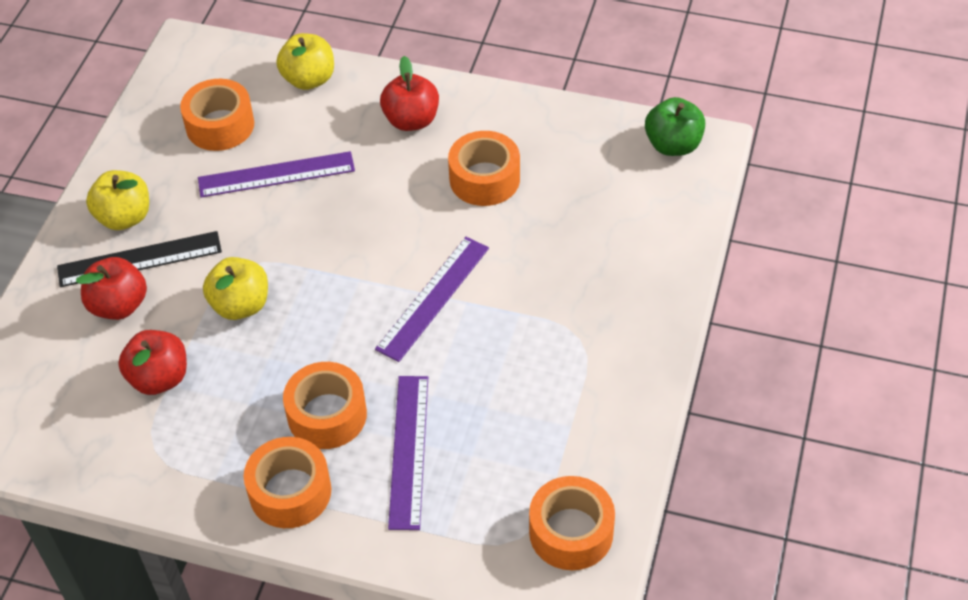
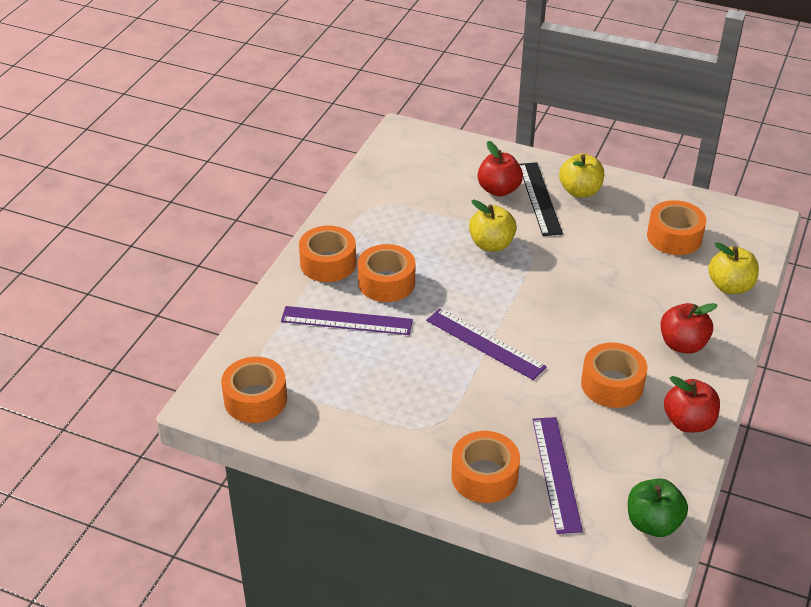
camera: 95 degrees right, 10 degrees down
(159, 378) = (433, 207): red apple -> red apple (688, 422)
(276, 174) = (620, 265): purple ruler -> purple ruler (556, 473)
(644, 282) = (484, 476): none -> orange tape

